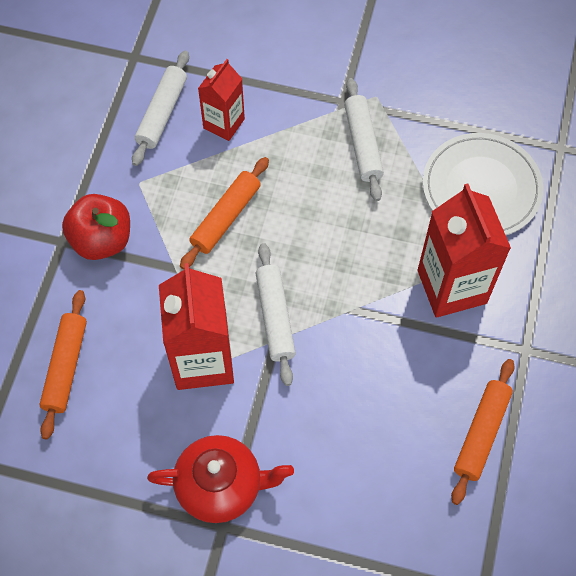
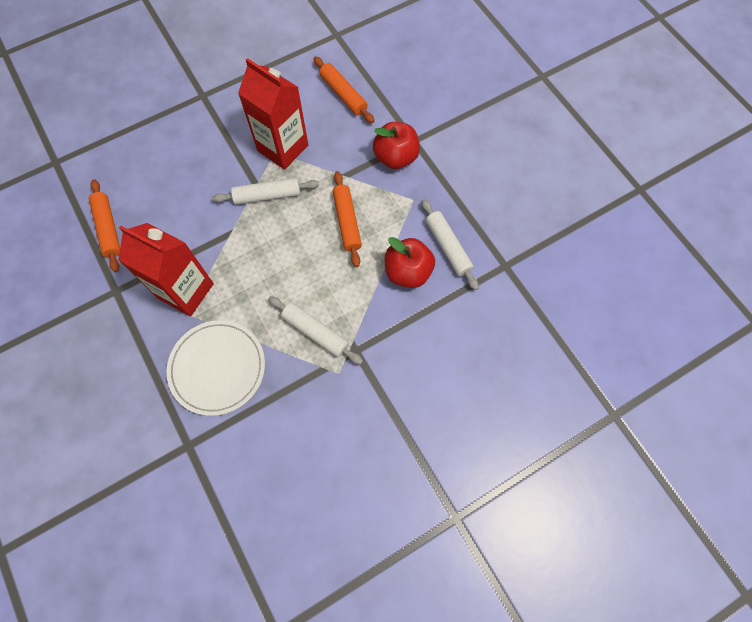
camera: 135 degrees right, 5 degrees up
(221, 486) = (219, 108): red teapot -> none
(224, 123) = (407, 272): red carton -> red apple
(275, 317) = (267, 195): white rolling pin -> white rolling pin turned 45 degrees counterclockwise

